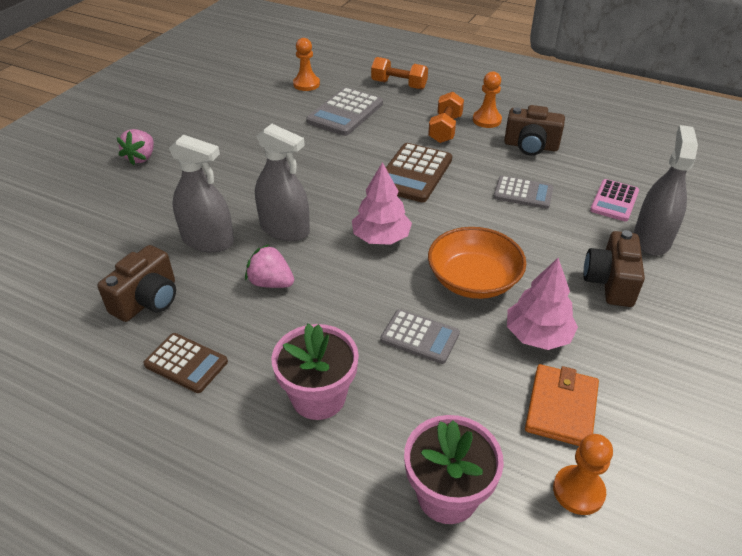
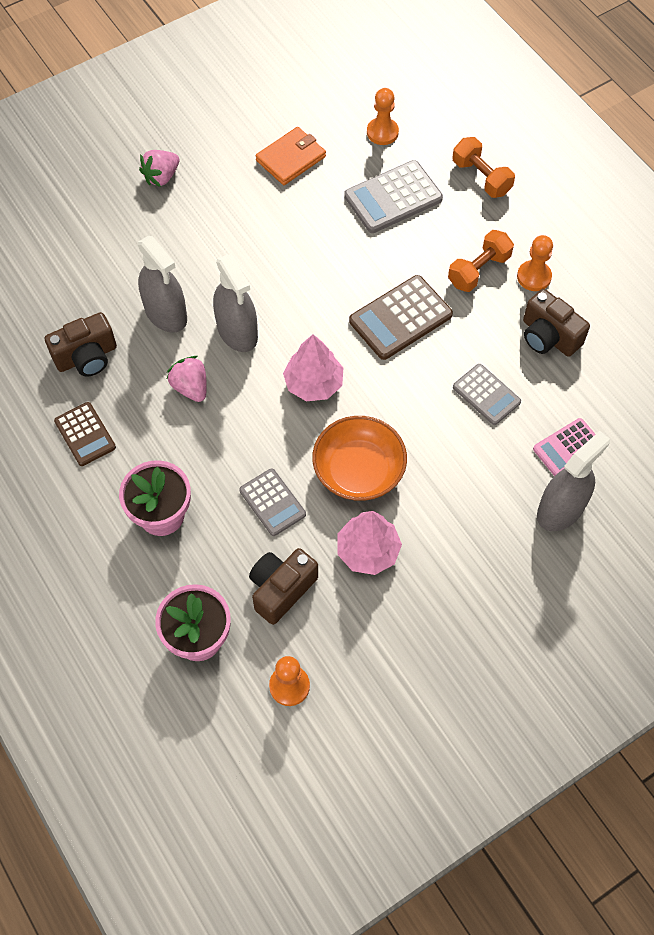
camera: 30 degrees right, 20 degrees up
(561, 408) = (332, 620): orange wallet -> orange wallet (291, 158)
(610, 282) = (476, 534): brown camera -> brown camera (281, 589)

